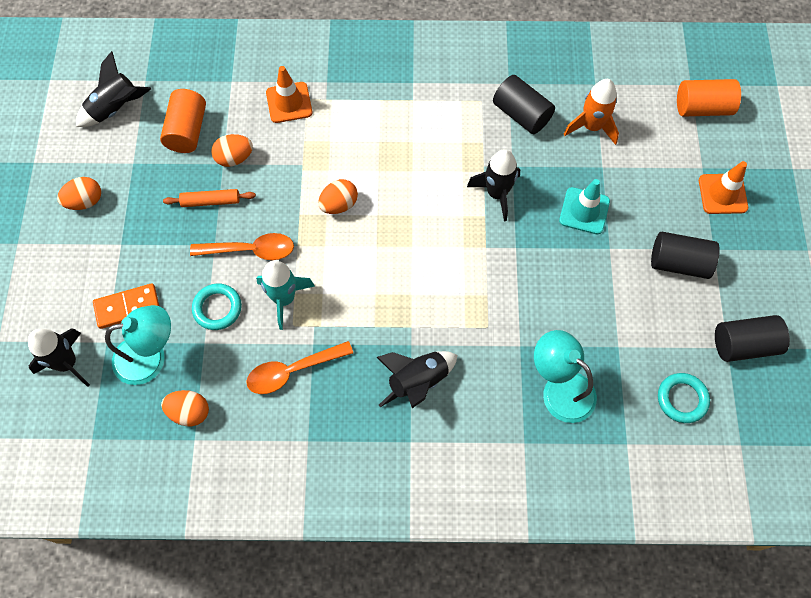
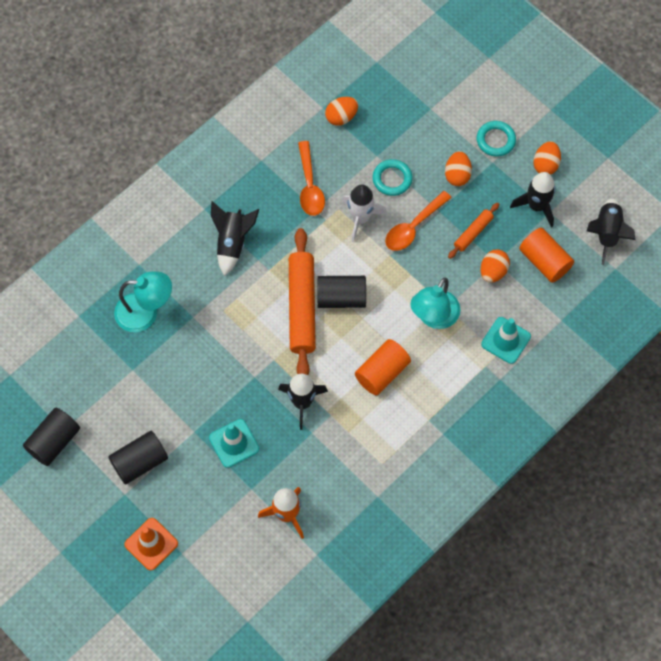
camera: 135 degrees right, 0 degrees up
(67, 363) = (437, 81): black rocket -> black rocket (536, 206)
(127, 307) = (443, 134): orange domino -> none
(150, 357) = (396, 123): turquoise lamp -> turquoise lamp (434, 317)
(284, 299) = (360, 218): turquoise rocket -> white rocket
(289, 102) = (506, 340): orange traffic cone -> turquoise traffic cone
(293, 371) = (310, 186): orange spoon -> orange spoon turned 150 degrees clockwise
(339, 205) = (393, 302): orange egg -> orange egg (457, 175)
(417, 268) = (302, 307): none -> orange rolling pin
(521, 114) = (344, 479): black cylinder -> black cylinder (341, 298)
(682, 399) = (66, 371): turquoise ring -> turquoise ring (495, 140)
(702, 108) = (222, 607): orange cylinder -> orange cylinder (382, 373)

